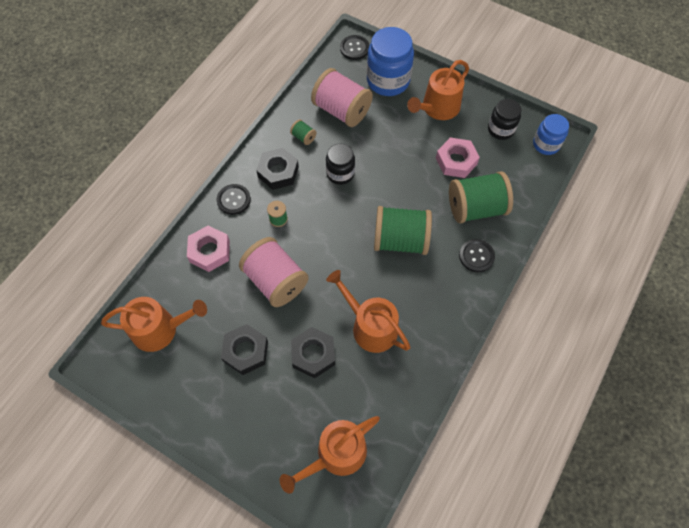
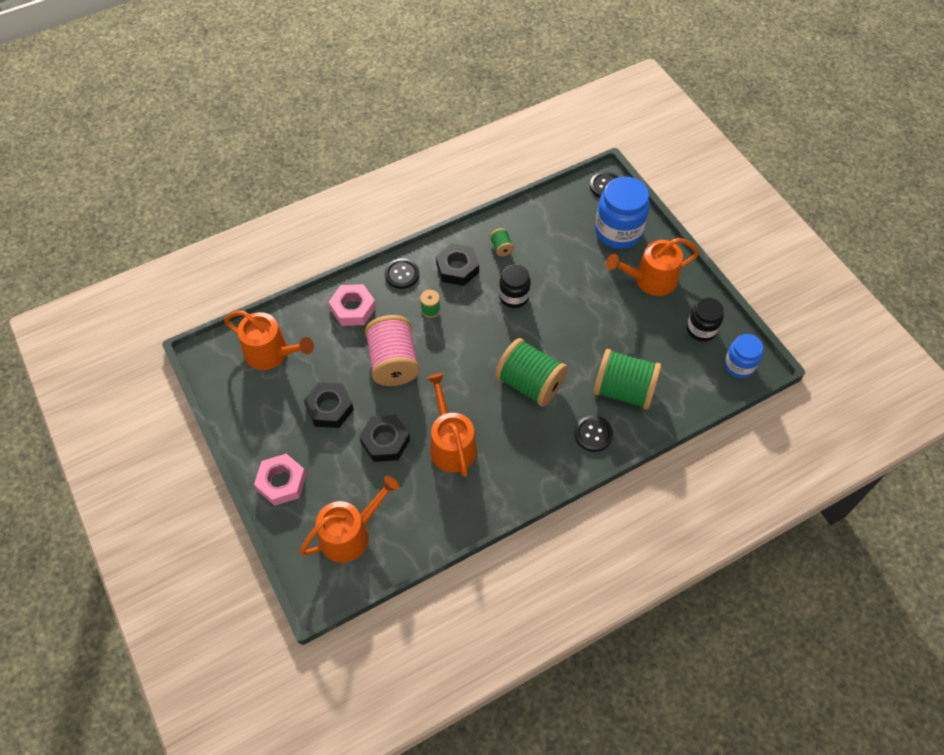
camera: 30 degrees right, 5 degrees down
(336, 454) = (350, 534): orange watering can -> orange watering can turned 150 degrees clockwise
(342, 110) = (554, 239): pink spool -> none
(456, 161) = (634, 338): pink nut -> pink nut (281, 482)

